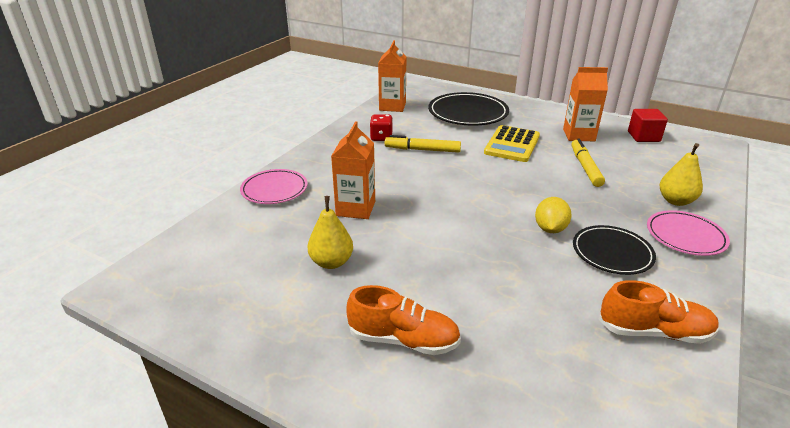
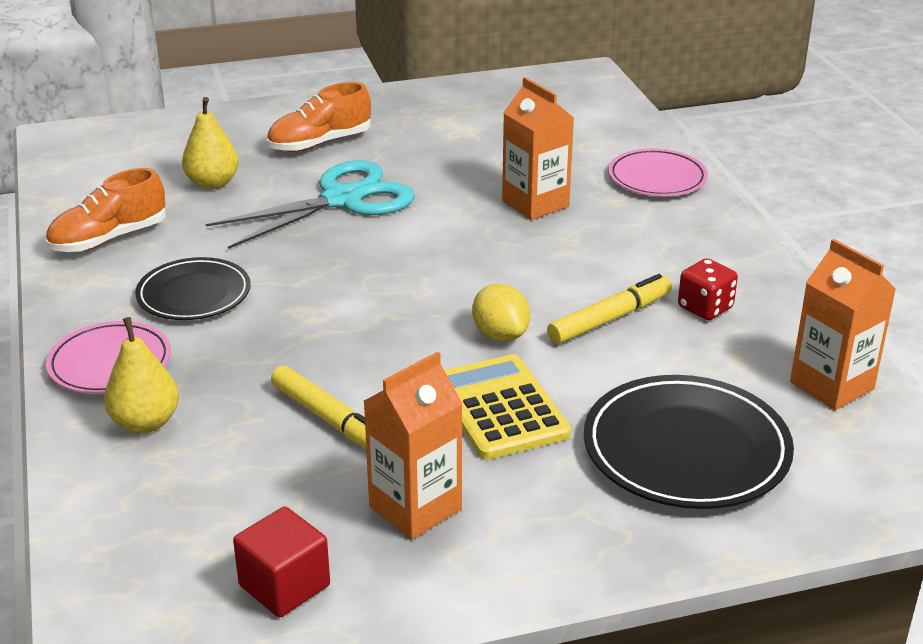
camera: 135 degrees right, 0 degrees up
(331, 262) = (464, 156): yellow pear -> yellow pear (212, 183)
(454, 272) = (342, 200): none -> turquoise scissors
(550, 229) = (290, 288): yellow lemon -> yellow lemon (500, 335)

